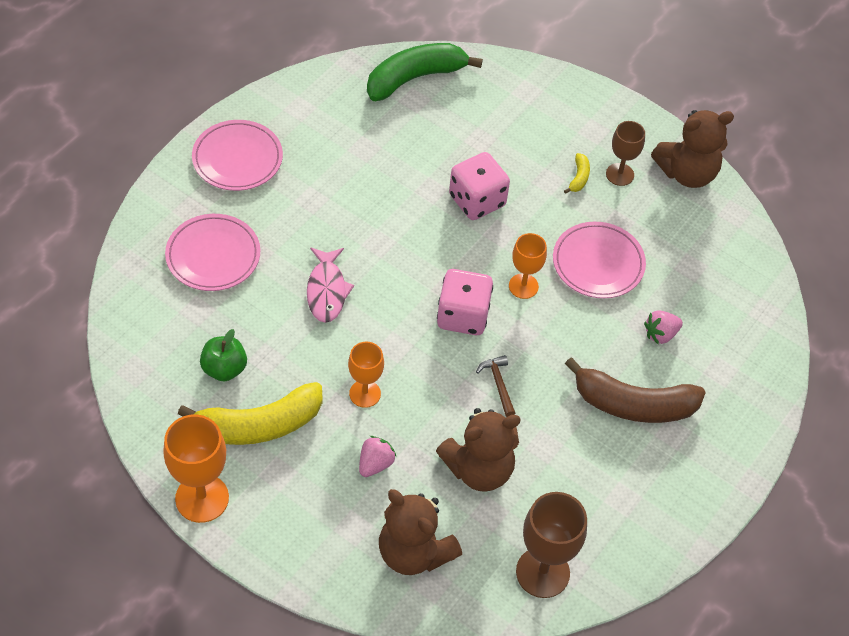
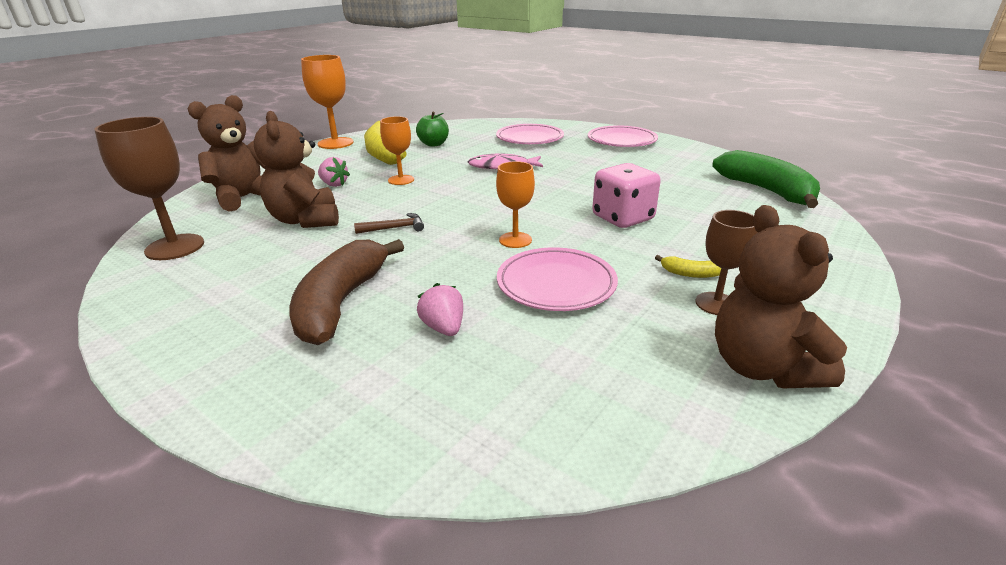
camera: 95 degrees right, 25 degrees down
(463, 316) = (477, 213): pink dice -> none

